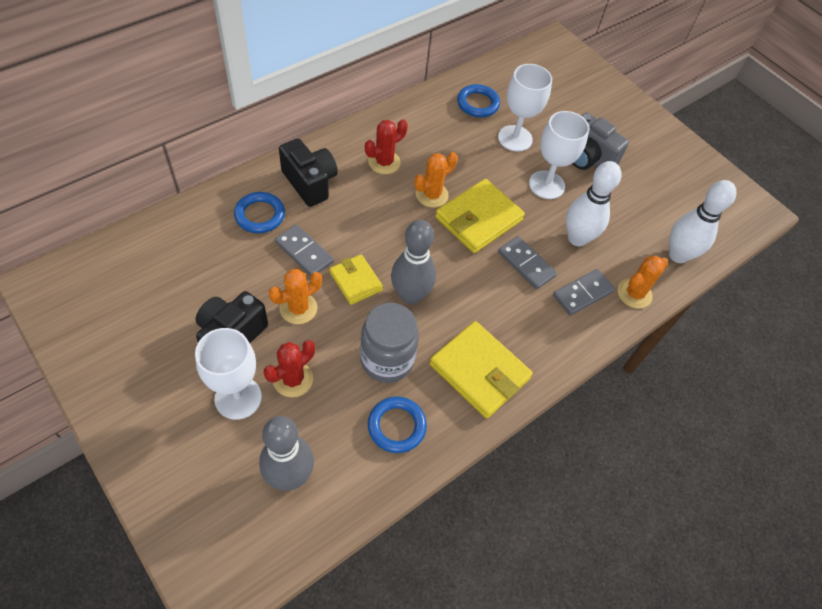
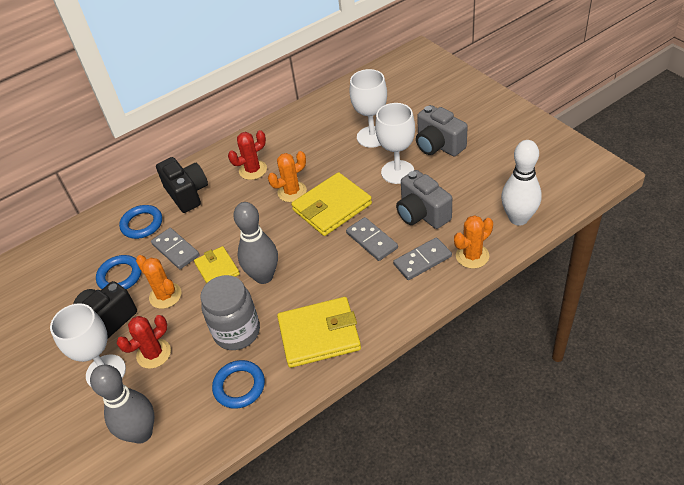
camera: 15 degrees right, 10 degrees down
(298, 308) = (165, 296): orange cactus -> orange cactus turned 75 degrees clockwise
(478, 104) = (341, 112): blue ring -> blue ring (120, 276)
(479, 371) = (319, 335): yellow wallet -> yellow wallet turned 60 degrees counterclockwise
(577, 238) = (422, 214): white bowling pin -> grey camera

